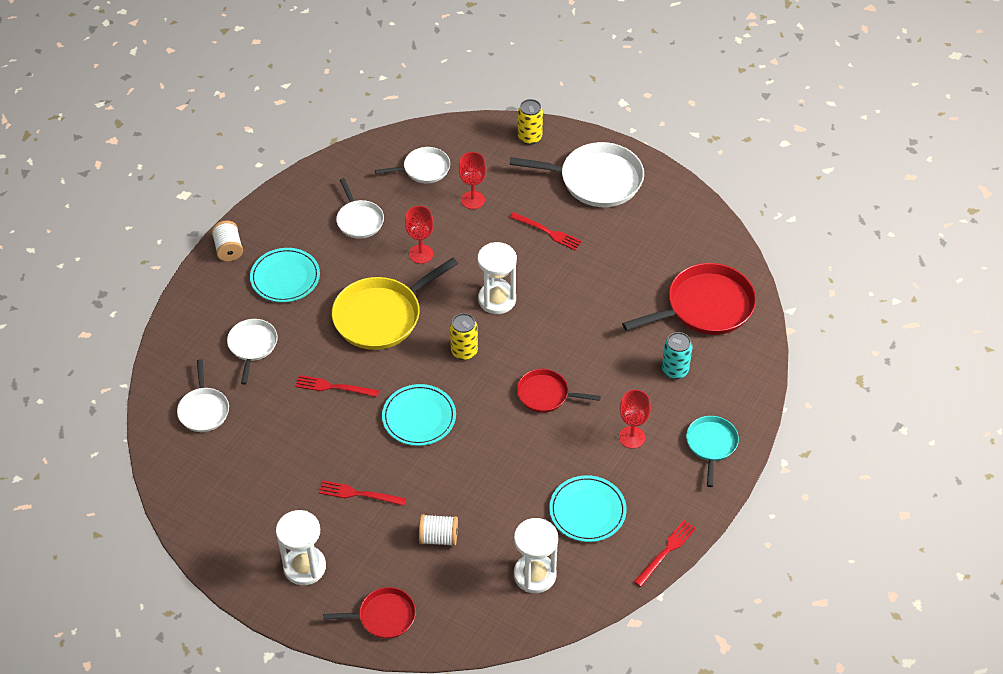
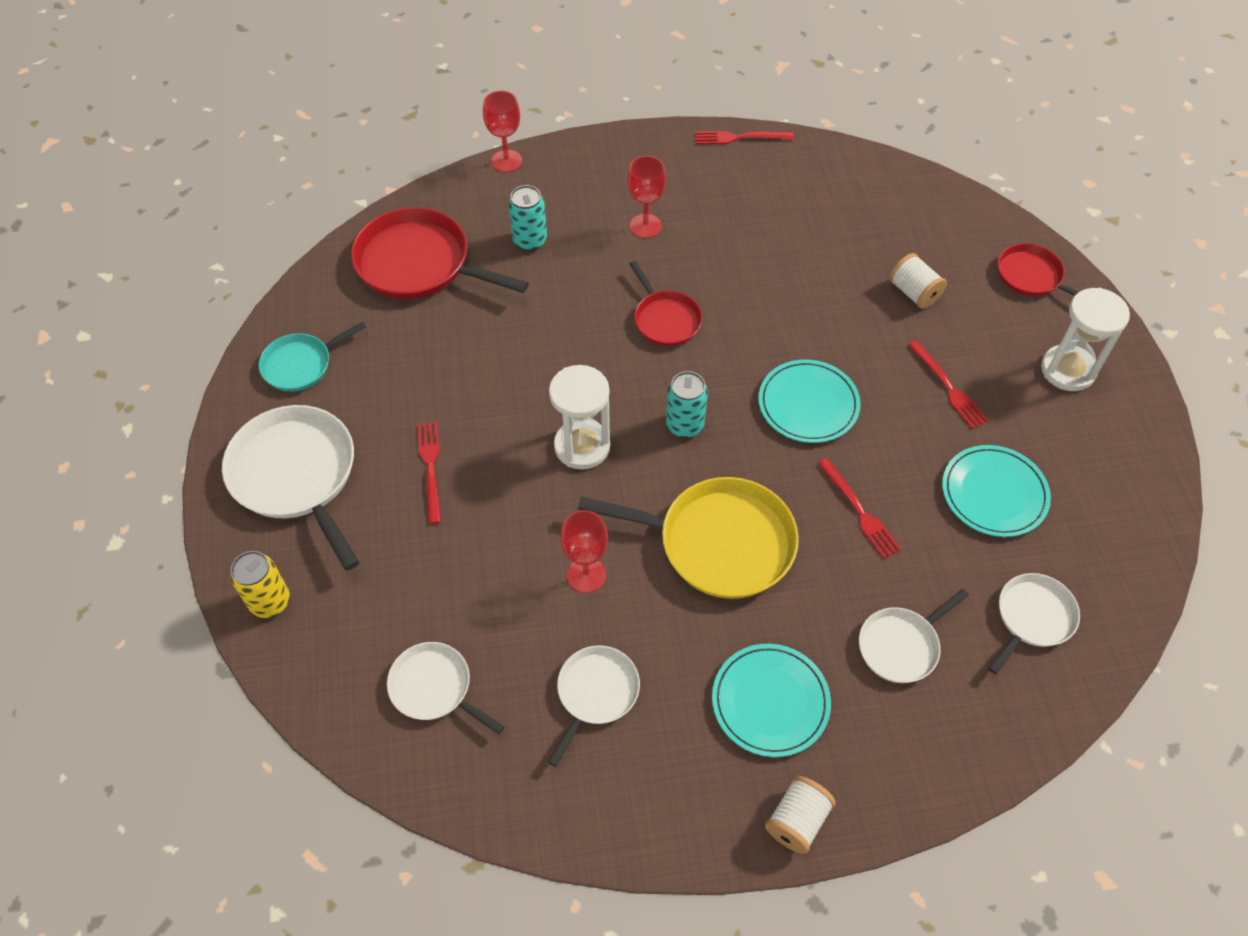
camera: 130 degrees left, 5 degrees up
(464, 351) = (684, 425): yellow can -> turquoise can
(473, 200) = (444, 585): red goblet -> red goblet (506, 161)
(535, 575) = (865, 204): white hourglass -> none
(587, 511) = (760, 209): turquoise plate -> turquoise plate (994, 493)
(711, 444) = (593, 169): turquoise pan -> turquoise pan (300, 365)

